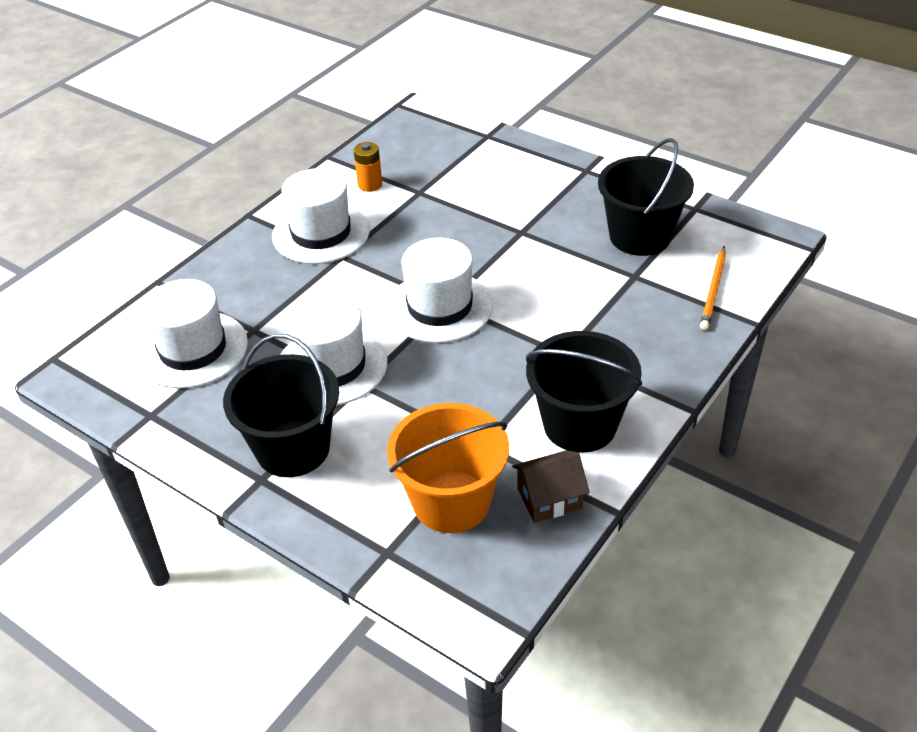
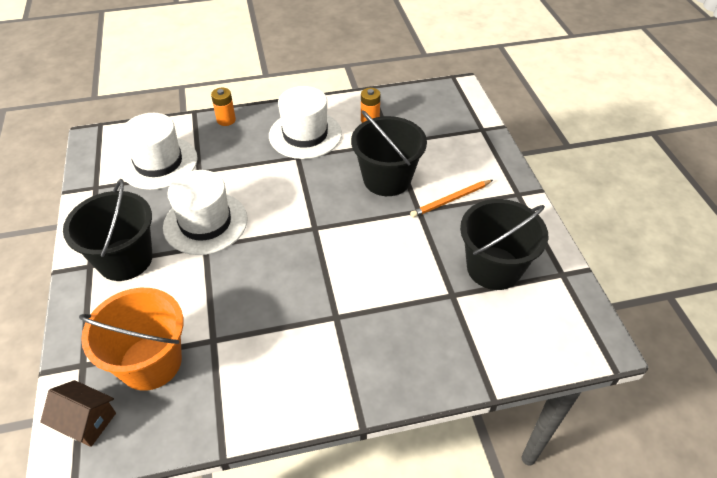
camera: 40 degrees right, 5 degrees up
(211, 268) = (226, 120): none -> orange battery
(439, 307) = (307, 228): white hat -> none
(549, 498) = (199, 410): brown house -> brown house (86, 421)
(580, 425) = (281, 375): black bucket -> black bucket (387, 179)
(713, 290) = (494, 348): orange pencil -> orange pencil (451, 200)

